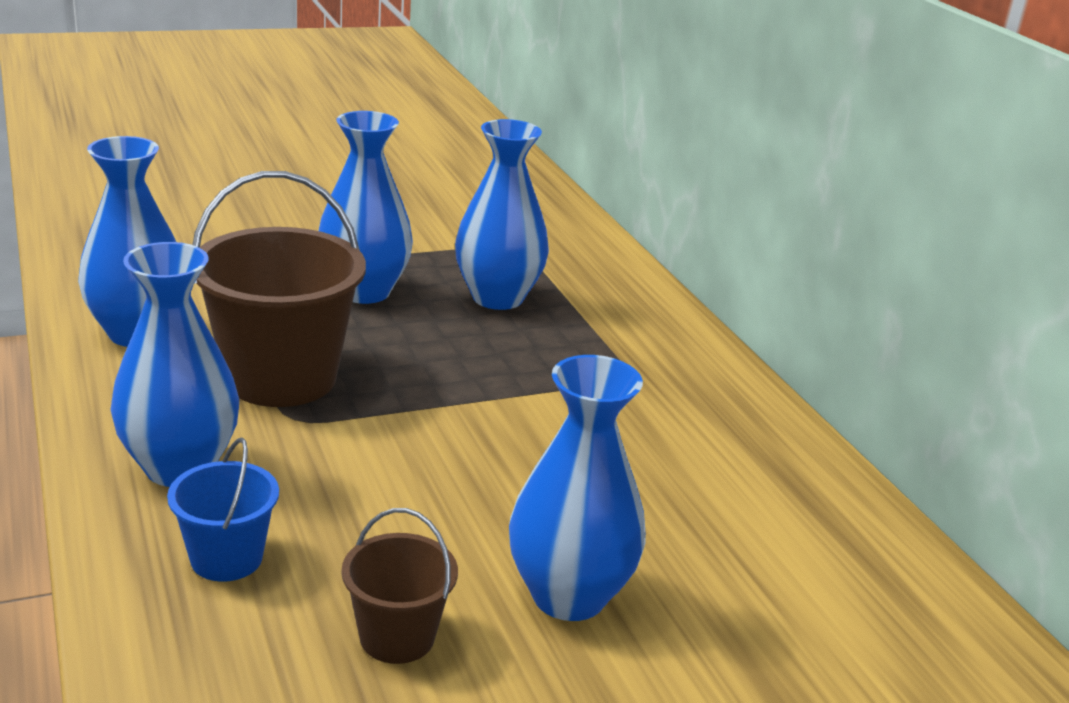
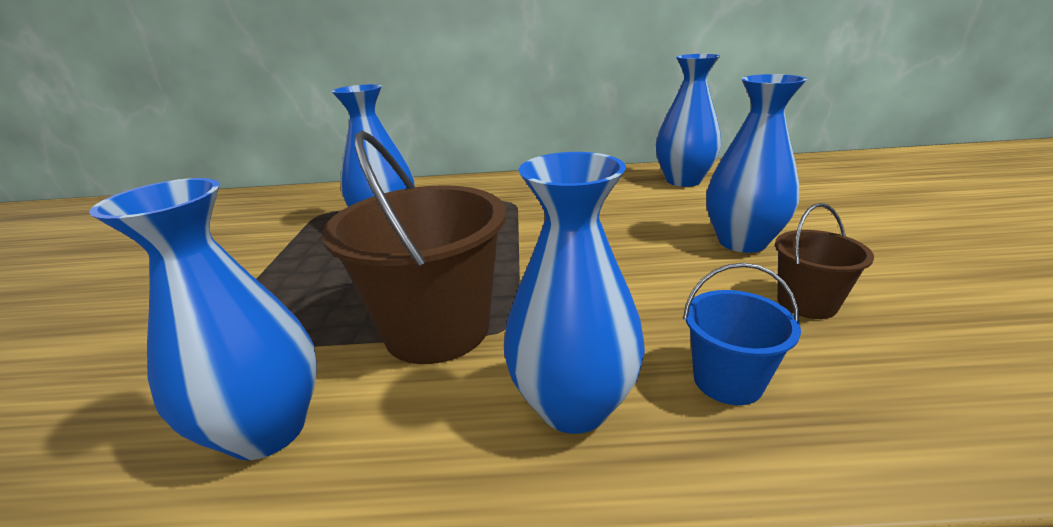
camera: 65 degrees left, 0 degrees up
(364, 291) = (324, 275): blue vase -> blue vase (683, 180)

